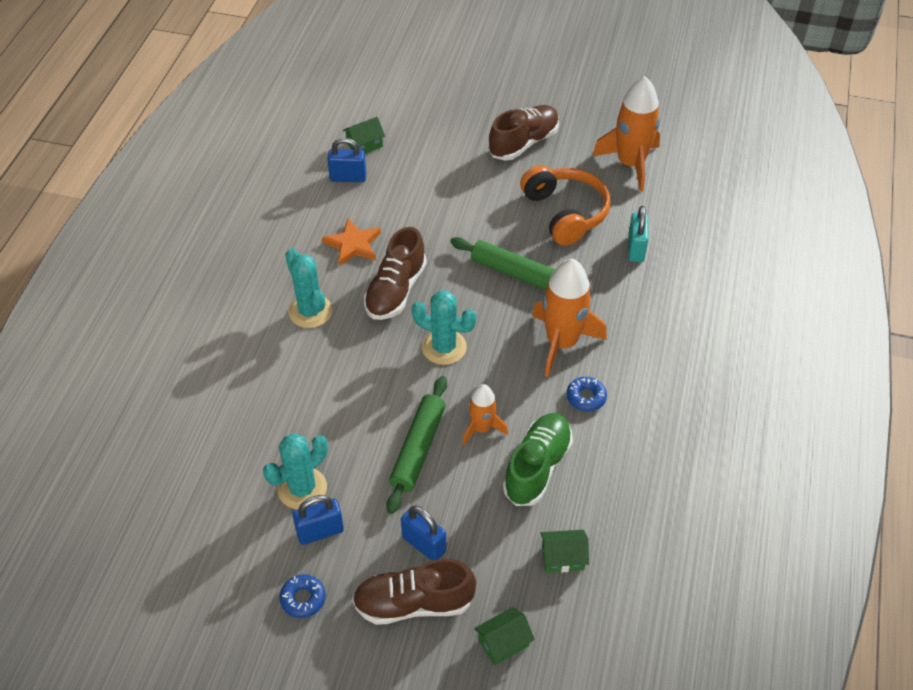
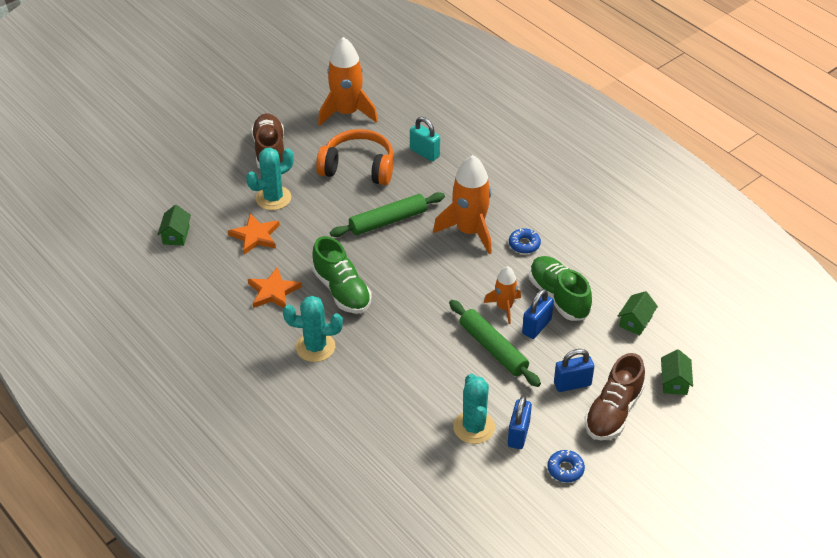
camera: 55 degrees left, 5 degrees down
(348, 177) = (201, 261): blue padlock -> blue padlock (536, 327)
(396, 290) = (342, 290): brown shoe -> green shoe
(410, 194) = (255, 236): none -> orange star
(444, 347) = (418, 291): turquoise cactus -> turquoise cactus (273, 198)

